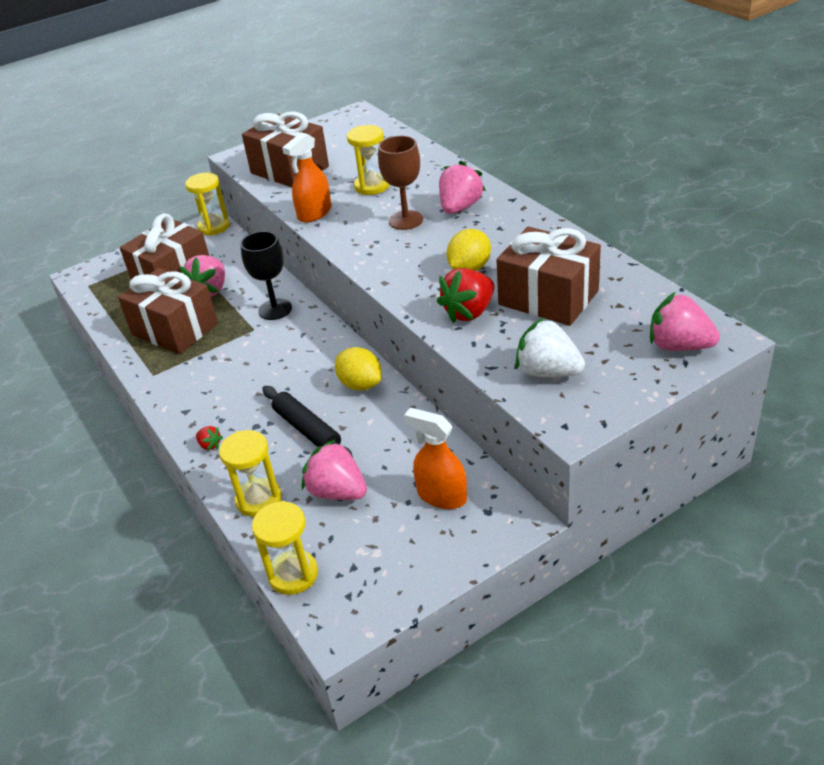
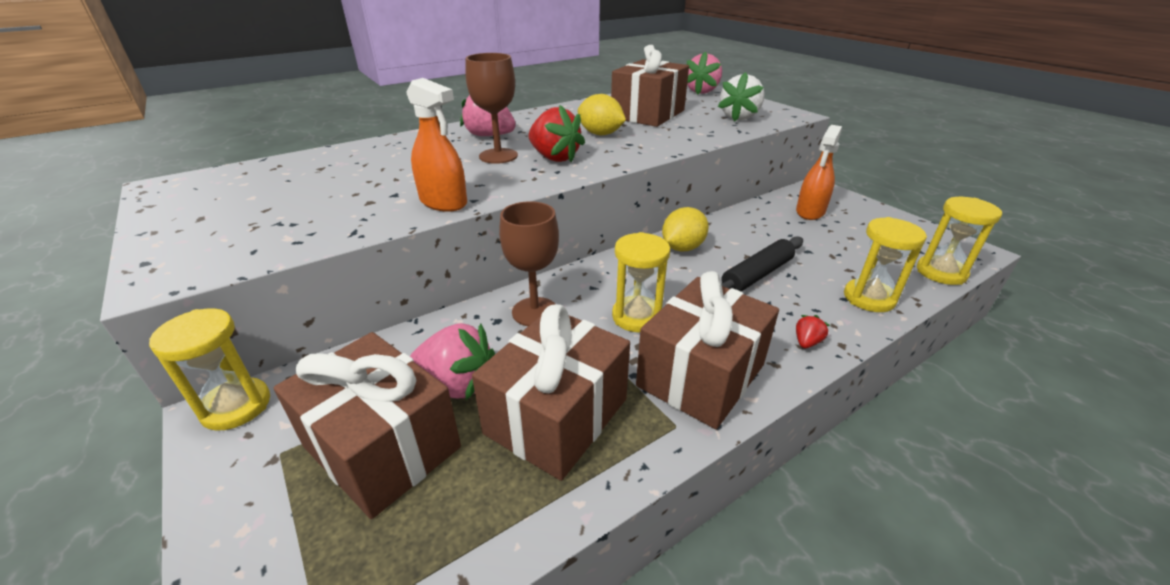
camera: 95 degrees left, 5 degrees down
(275, 309) = (535, 312): black goblet -> brown goblet
(289, 170) = (289, 225): brown gift -> brown gift (701, 375)
(337, 491) = (832, 255): pink strawberry -> none
(372, 186) = (404, 172): yellow hourglass -> yellow hourglass (637, 317)
(469, 312) = (667, 135): red strawberry -> red strawberry (554, 158)

